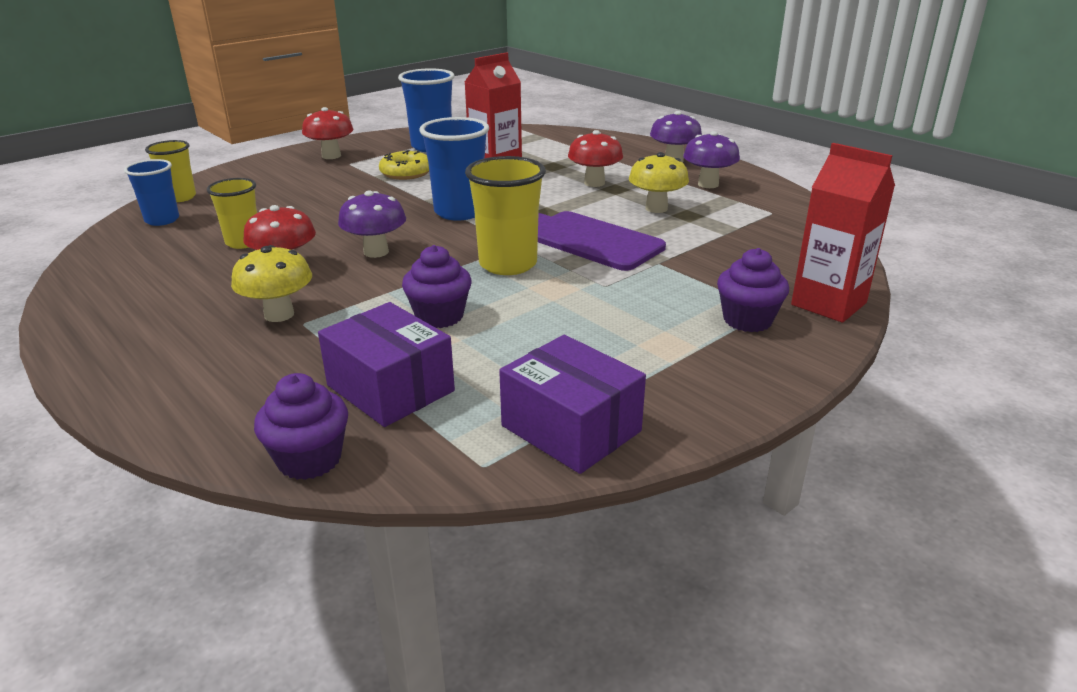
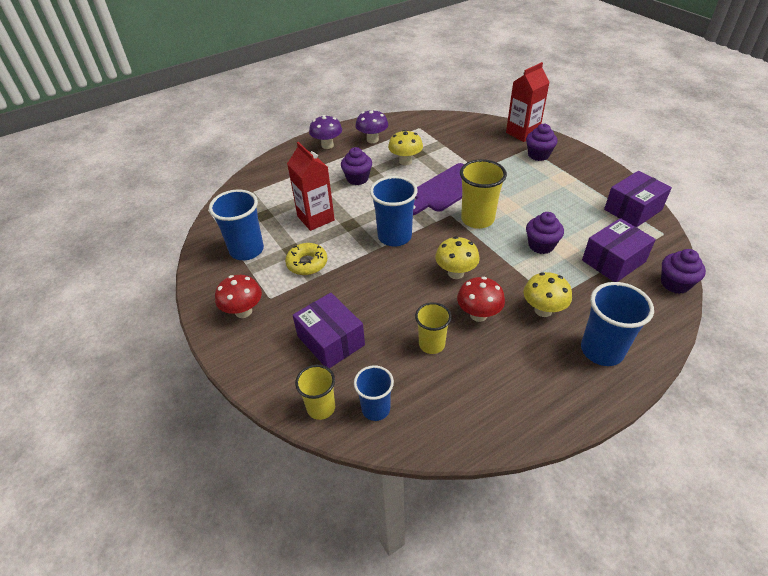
camera: 80 degrees left, 15 degrees up
(172, 360) = (601, 350): none -> blue cup
(272, 194) = (331, 340): none -> purple box
(376, 252) = (455, 273): purple mushroom -> yellow mushroom
(594, 183) = (357, 178): red mushroom -> purple cupcake

